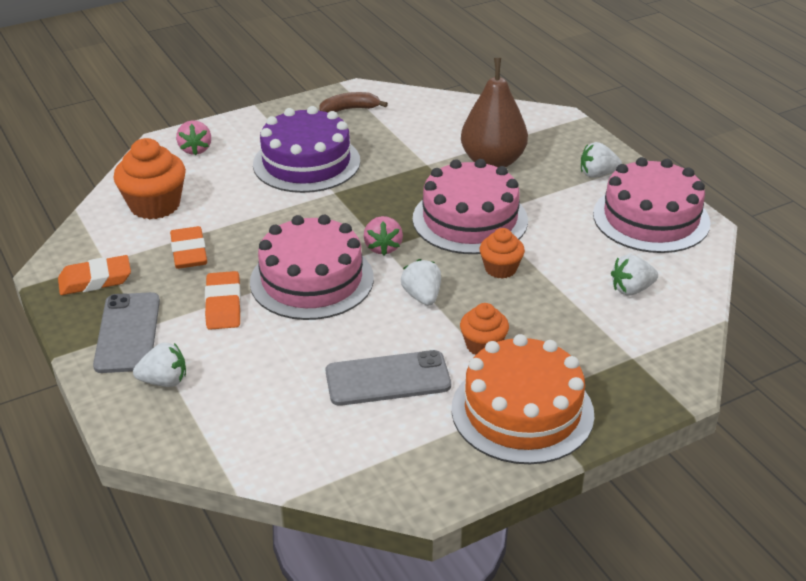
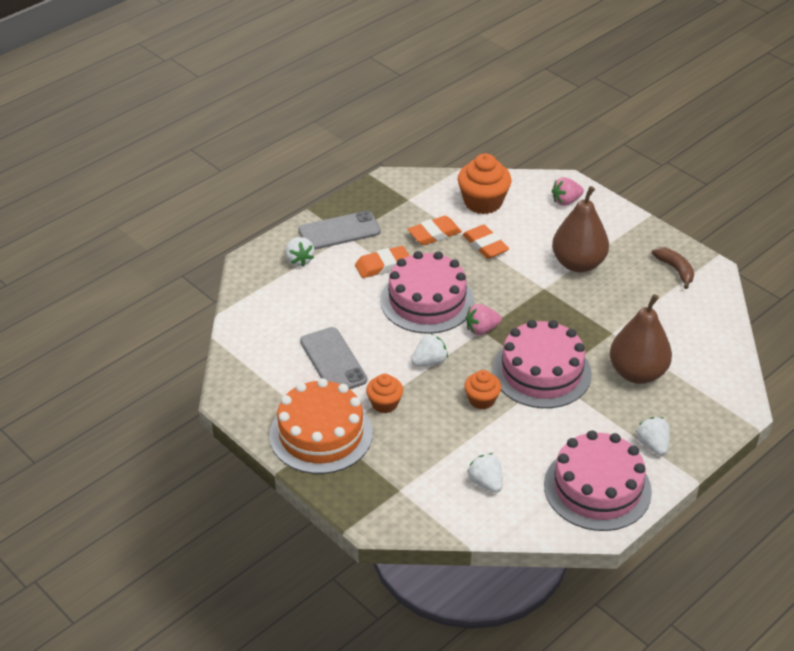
camera: 75 degrees right, 5 degrees up
(95, 280) = (387, 201): orange eraser -> orange eraser (485, 245)
(306, 162) = (578, 263): purple cake -> brown pear

